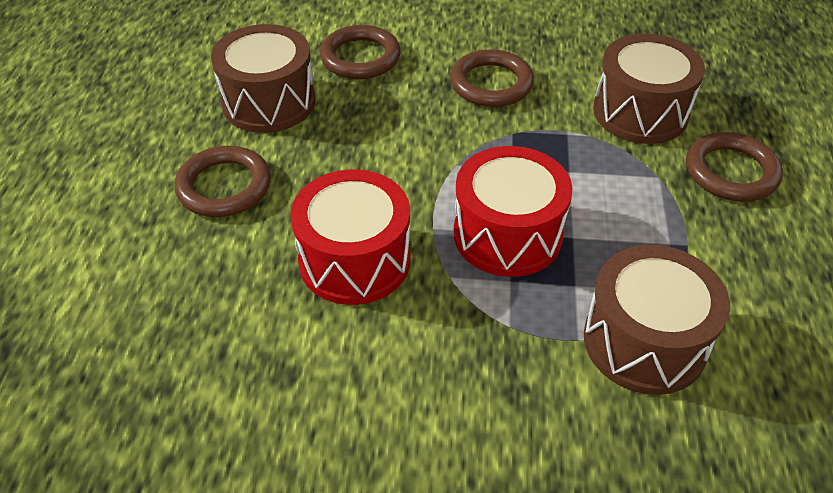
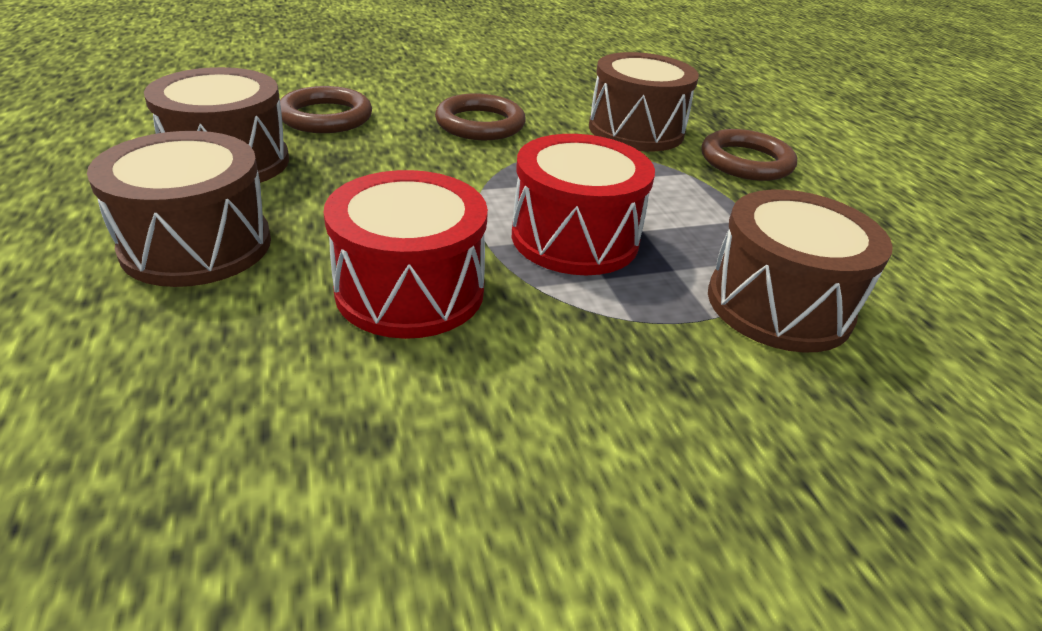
camera: 25 degrees left, 10 degrees down
(224, 186) = (197, 245): brown ring -> brown drum

